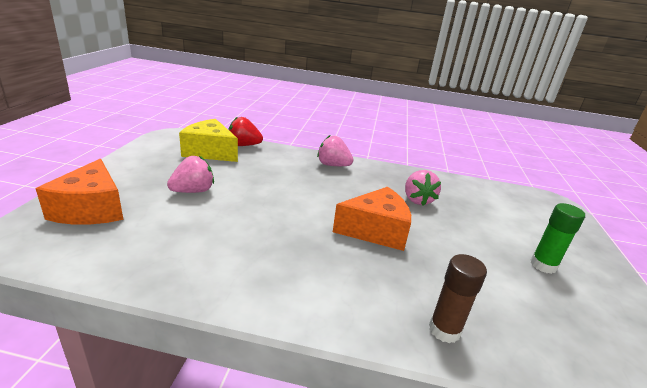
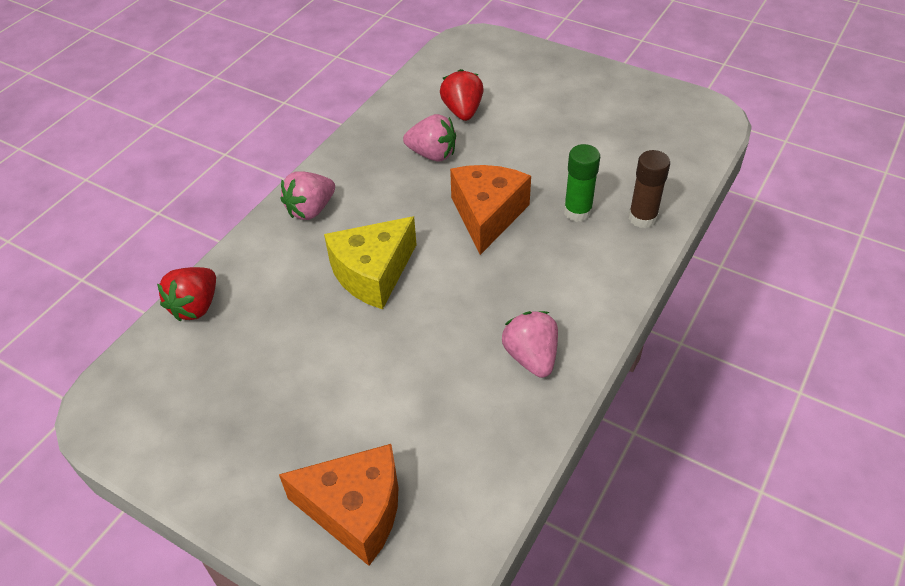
camera: 65 degrees left, 20 degrees up
(193, 191) = (338, 386): pink strawberry -> pink strawberry (531, 357)
(210, 152) = (206, 356): yellow cheese -> yellow cheese (373, 273)
(474, 207) = (462, 111): none -> red strawberry
(543, 265) = (575, 110): green glue stick -> green glue stick (577, 212)

